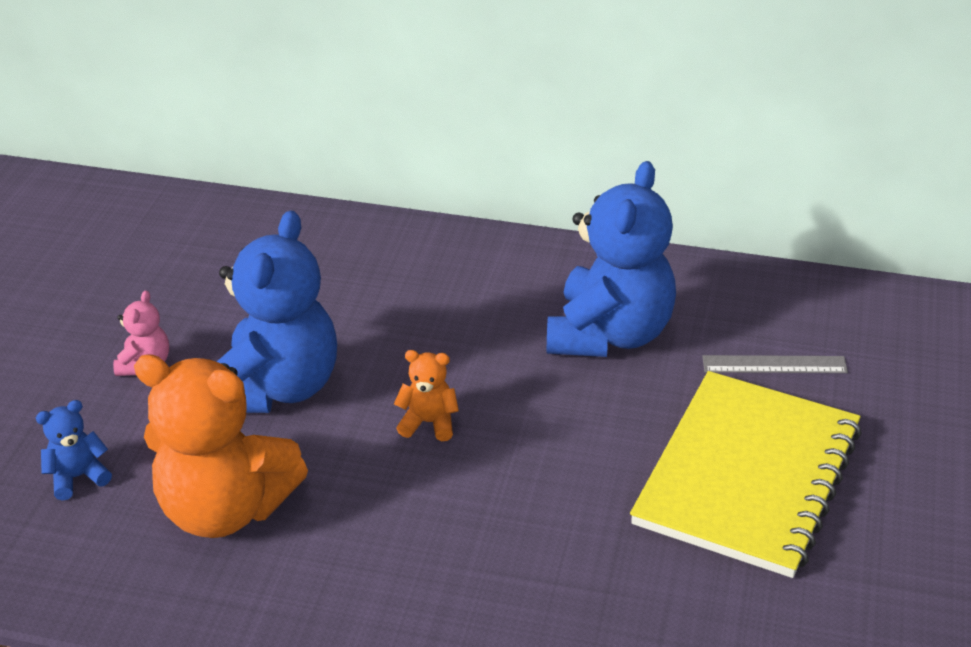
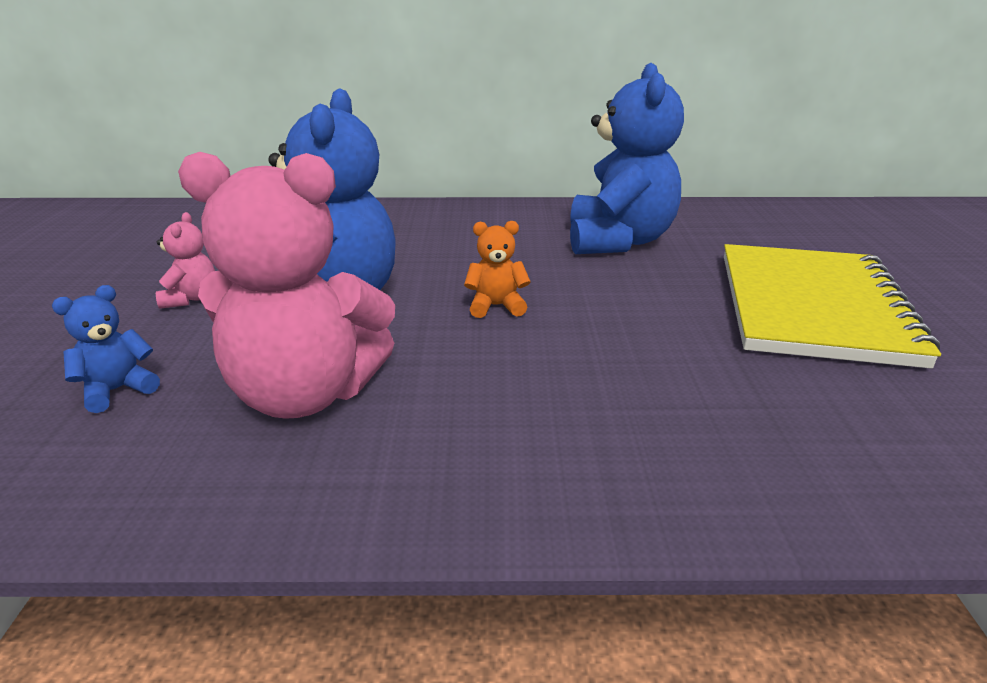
camera: 15 degrees left, 10 degrees down
(226, 509) = (305, 395): orange teddy bear -> pink teddy bear
(774, 364) = (763, 244): grey ruler -> none

